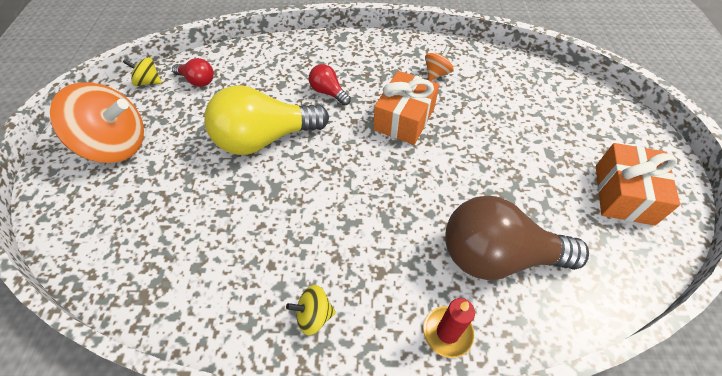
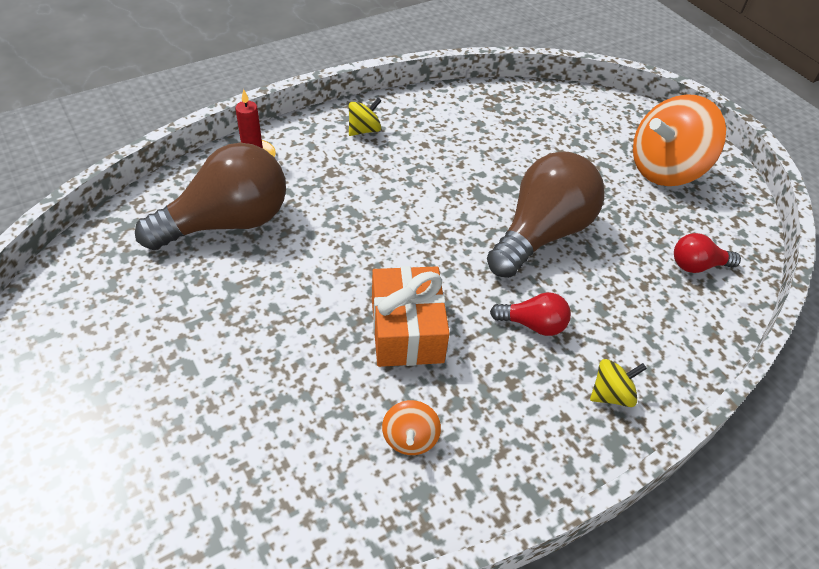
camera: 145 degrees right, 5 degrees down
(148, 82) = (742, 239): yellow spinning top -> yellow spinning top (611, 394)
(264, 139) = (541, 234): yellow light bulb -> brown light bulb
(623, 194) = (82, 347): orange gift -> none

